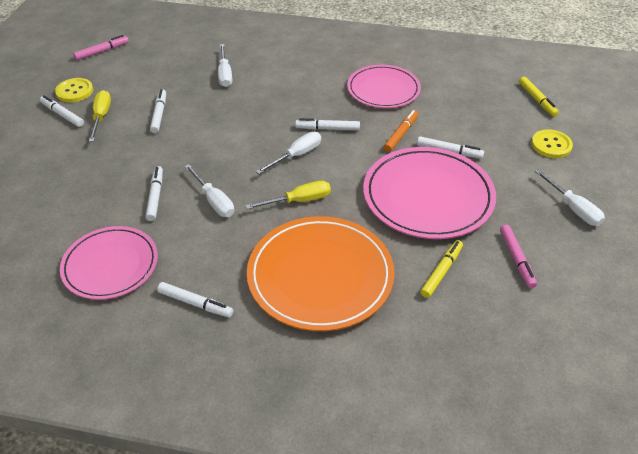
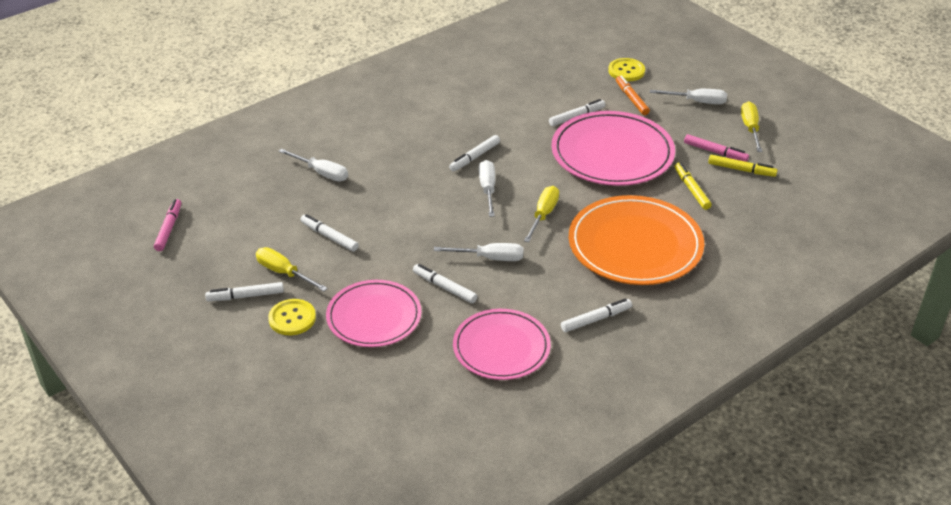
camera: 50 degrees left, 5 degrees down
(74, 91) = (215, 273): yellow button -> yellow button (292, 318)
(383, 89) = (462, 104): pink plate -> pink plate (374, 317)
(401, 134) = (529, 127): orange marker -> orange marker (631, 99)
(537, 100) = (571, 46): yellow marker -> yellow marker (741, 170)
(586, 265) = (750, 128): none -> yellow screwdriver

